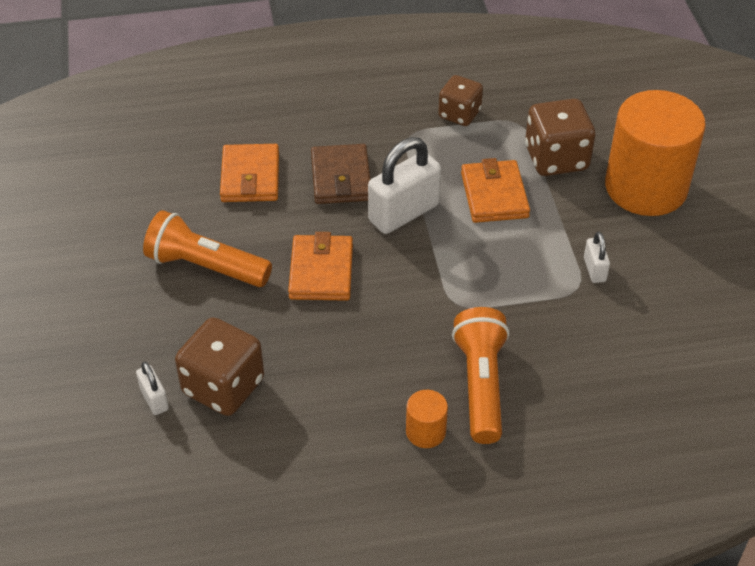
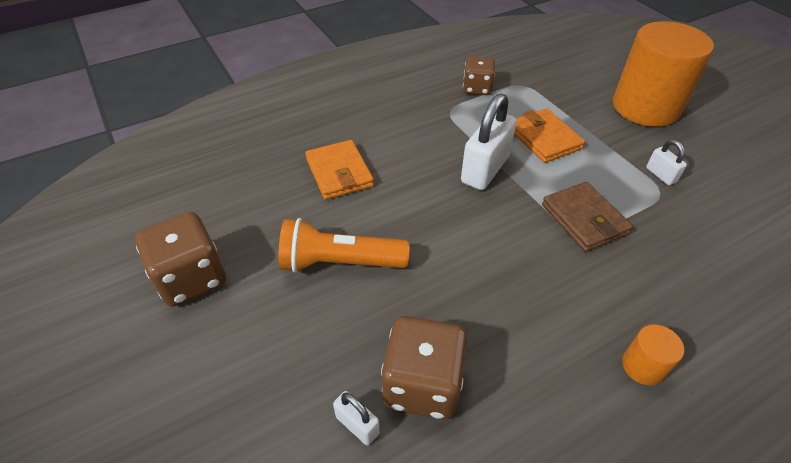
camera: 20 degrees left, 0 degrees up
(321, 271) = (448, 237): orange wallet -> none
(341, 178) = (416, 155): brown wallet -> brown wallet (584, 219)
(480, 385) = (653, 301): orange flashlight -> none
(556, 158) = (568, 102): brown dice -> brown dice (191, 278)

